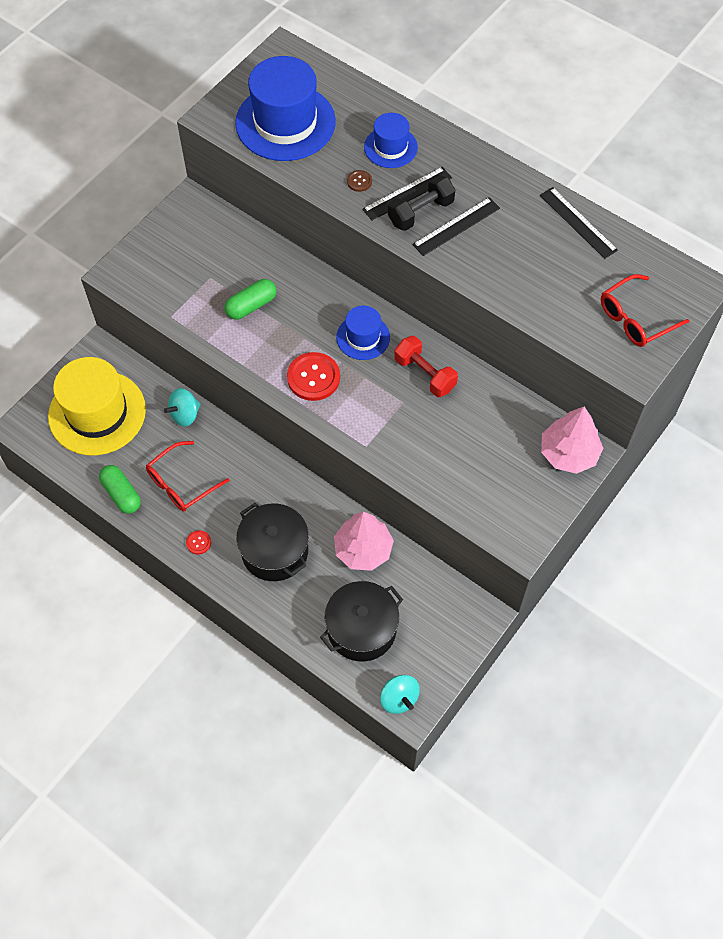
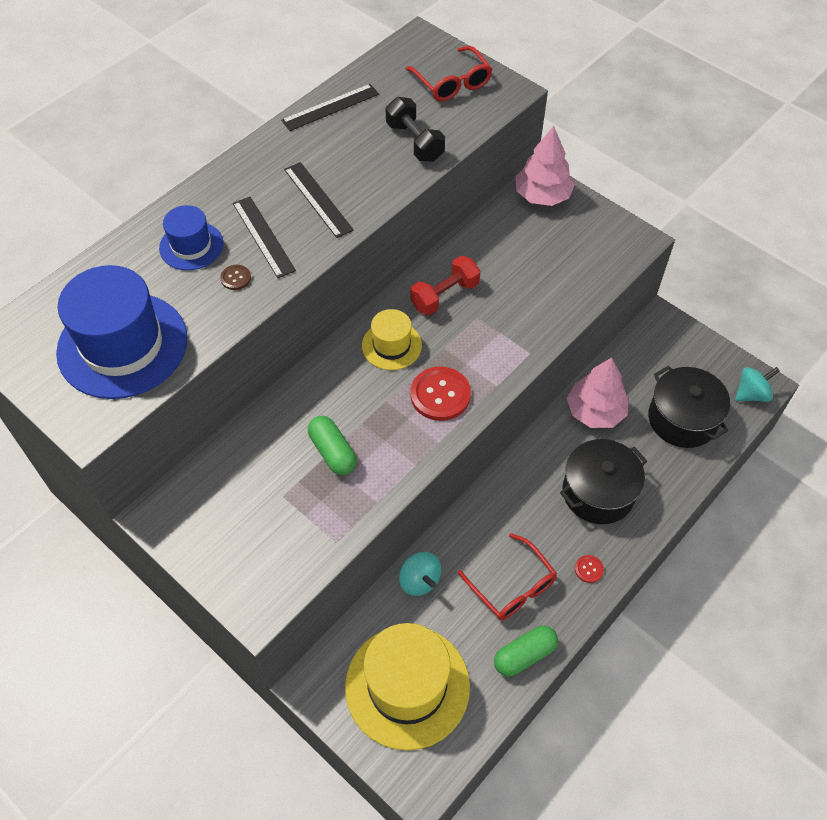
camera: 85 degrees left, 5 degrees down
(363, 337) = (391, 345): blue hat -> yellow hat
(420, 212) = (293, 227): black dumbbell -> black dumbbell (415, 142)

